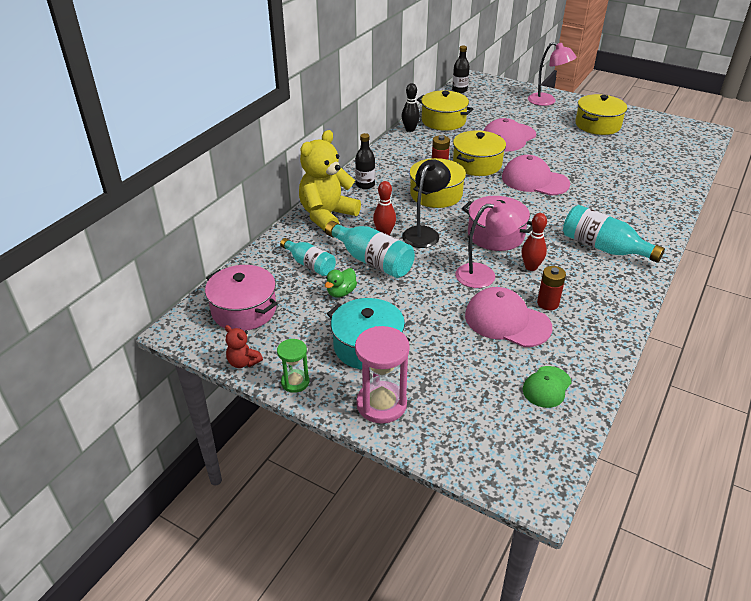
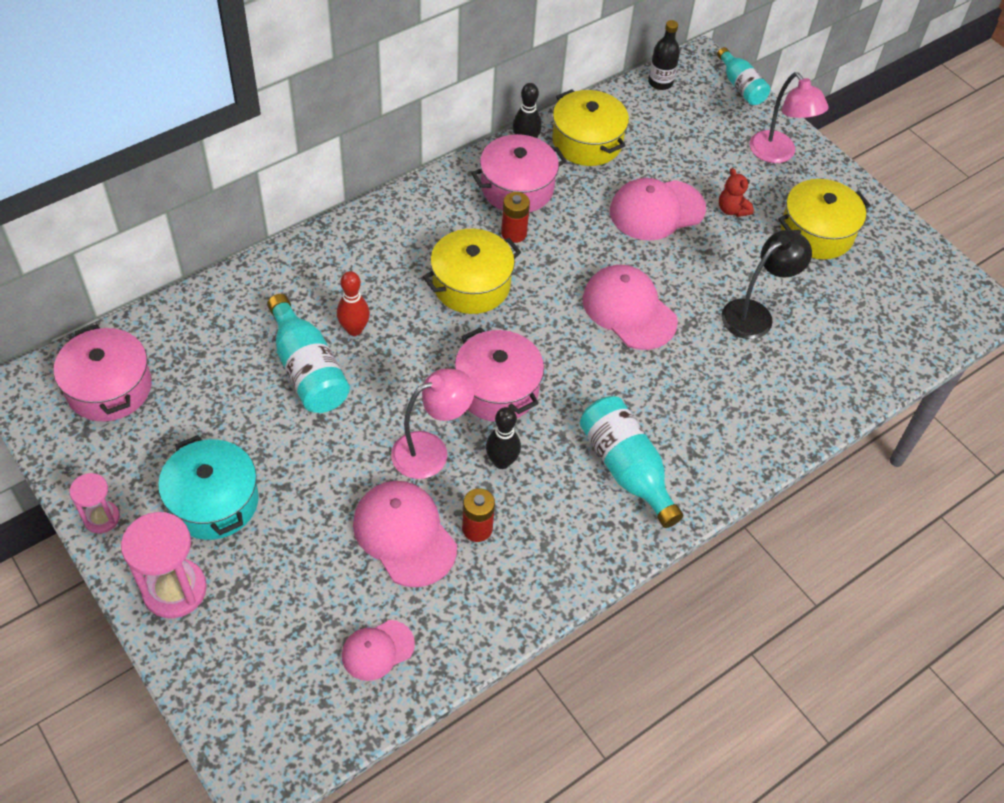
camera: 20 degrees right, 15 degrees up
(243, 362) = (63, 465): red teddy bear -> red teddy bear (732, 209)
(295, 382) = (101, 518): green hourglass -> pink hourglass
(309, 264) = (228, 345): turquoise bottle -> turquoise bottle (741, 86)
(327, 216) = (303, 270): yellow teddy bear -> none
(341, 292) = (237, 406): green duck -> none
(365, 185) = (389, 231): black bottle -> none
(423, 148) = (517, 188): none -> pink pot
(424, 233) = (406, 348): black lamp -> black lamp (755, 314)
(477, 164) = (570, 248): yellow pot -> none
(484, 275) = (431, 450): pink lamp -> pink lamp turned 45 degrees counterclockwise
(531, 267) = (501, 462): red bowling pin -> black bowling pin
(547, 387) = (377, 650): green cap -> pink cap

